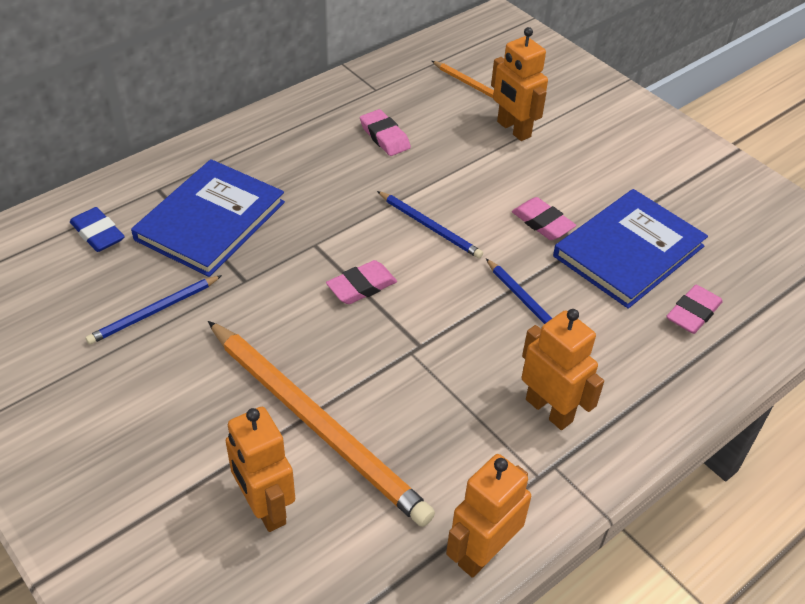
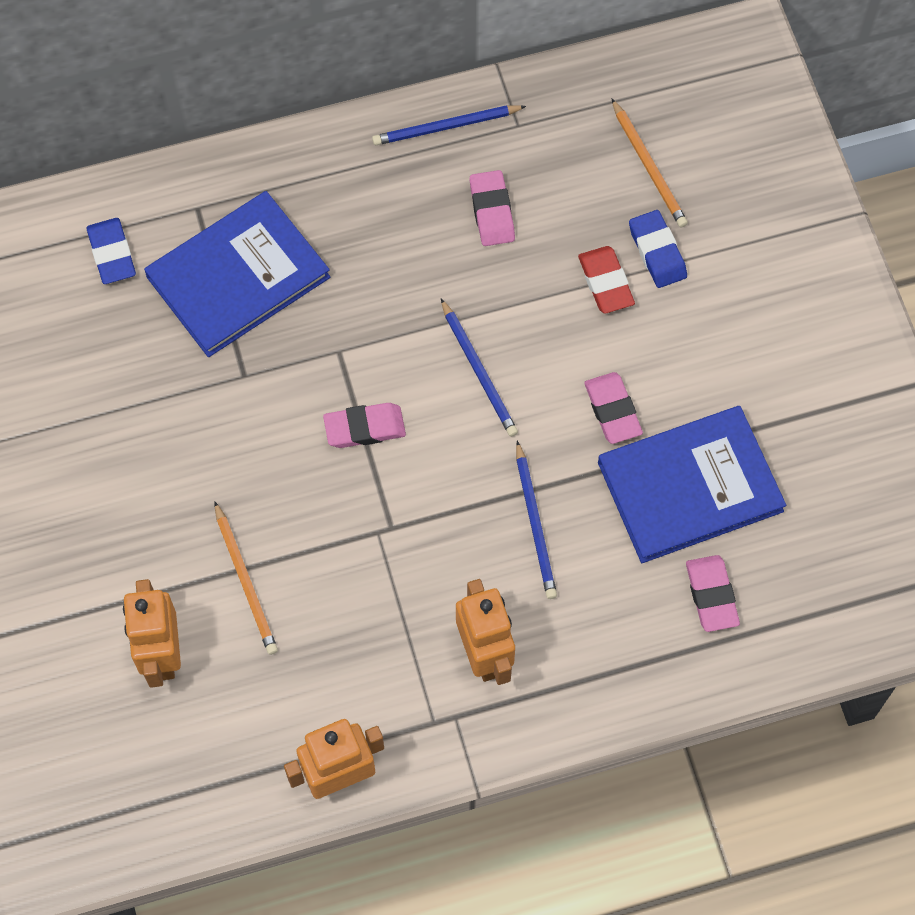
camera: 25 degrees right, 20 degrees up
(154, 312) = (136, 384): blue pencil -> blue pencil (445, 127)
(316, 423) = (245, 581): orange pencil -> orange pencil, size x0.49
(489, 154) = (605, 282): none -> red eraser
(513, 129) = (657, 252): orange robot -> blue eraser
(693, 313) = (711, 595): pink eraser -> pink eraser turned 75 degrees counterclockwise

